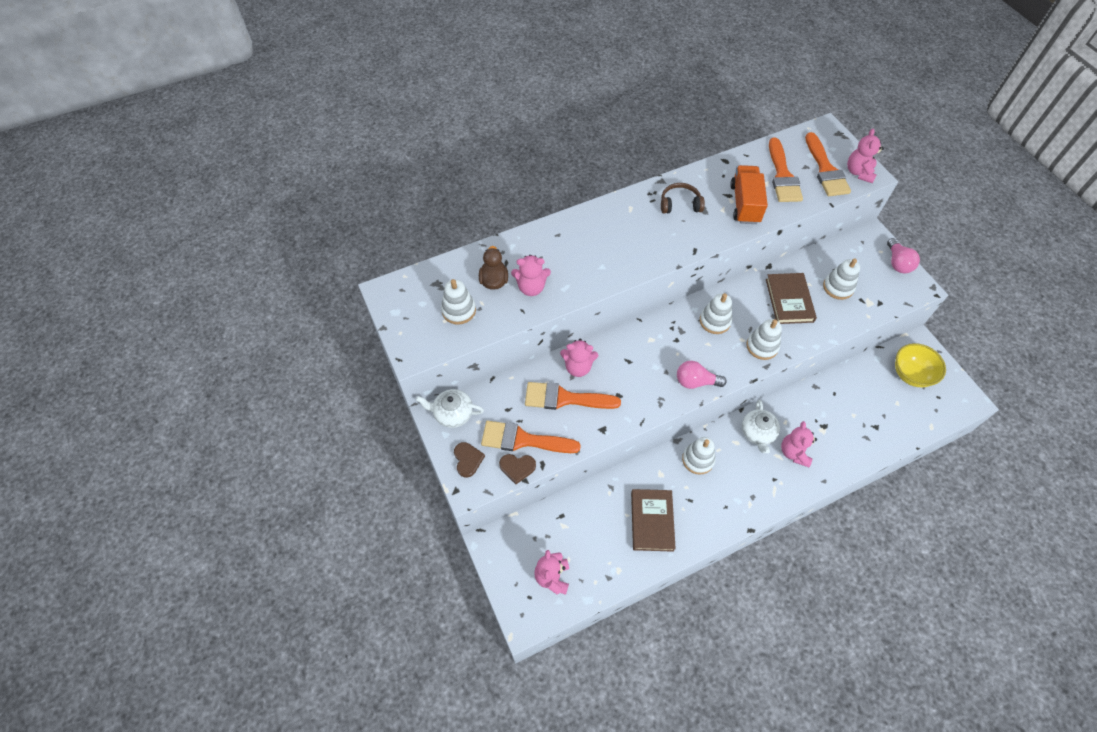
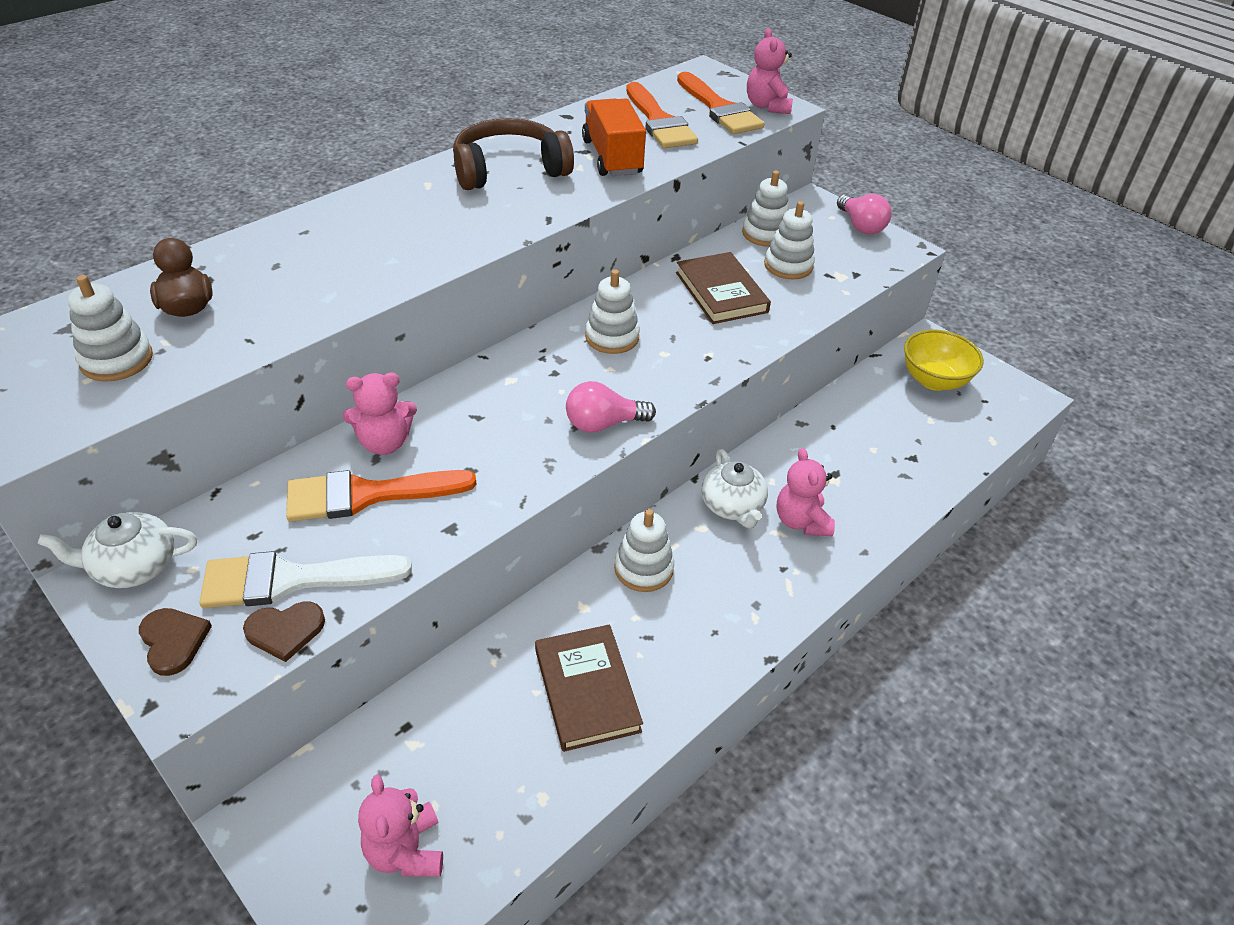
camera: 20 degrees left, 15 degrees down
(523, 440) = (292, 579): orange brush -> white brush
(531, 287) = (263, 306): pink teddy bear -> none
(680, 204) = (509, 170): brown headphones -> brown headphones, size x1.63
(762, 346) = (699, 356): white stacking toy -> white stacking toy (765, 234)

